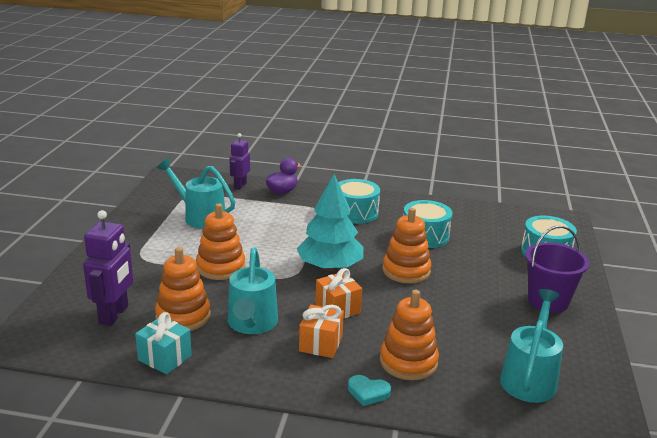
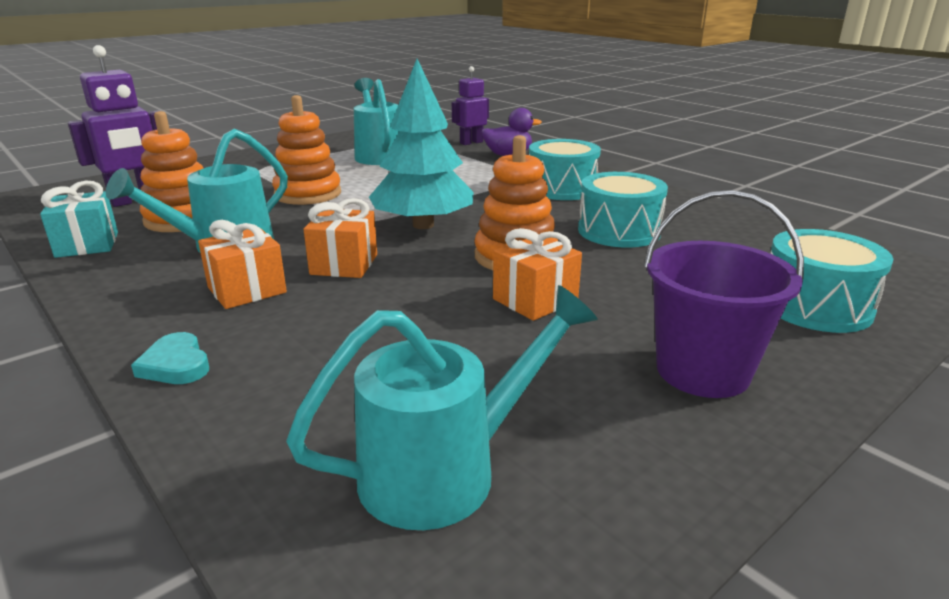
camera: 40 degrees right, 0 degrees up
(408, 362) = (302, 354): orange stacking toy -> none
(451, 293) = (535, 300): none -> orange gift

